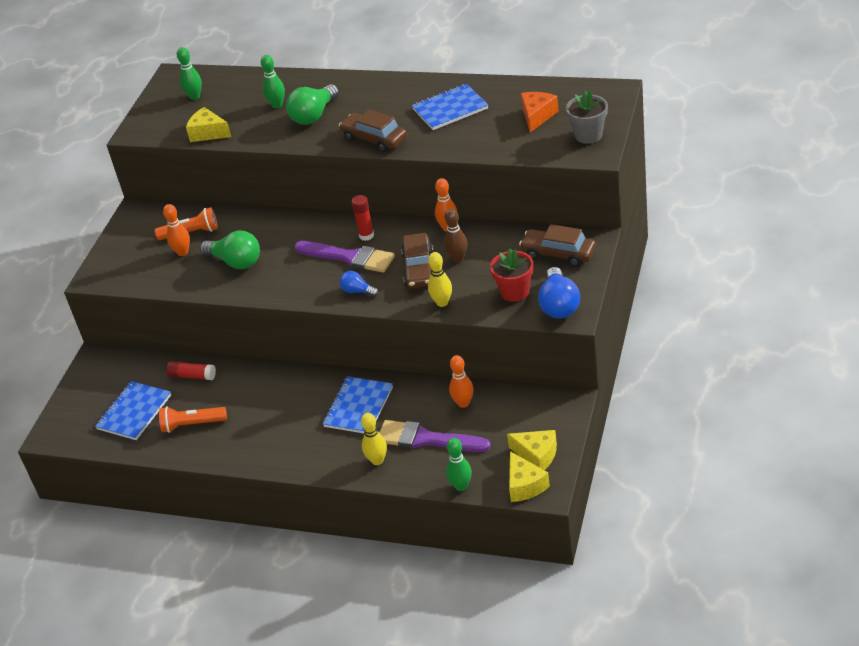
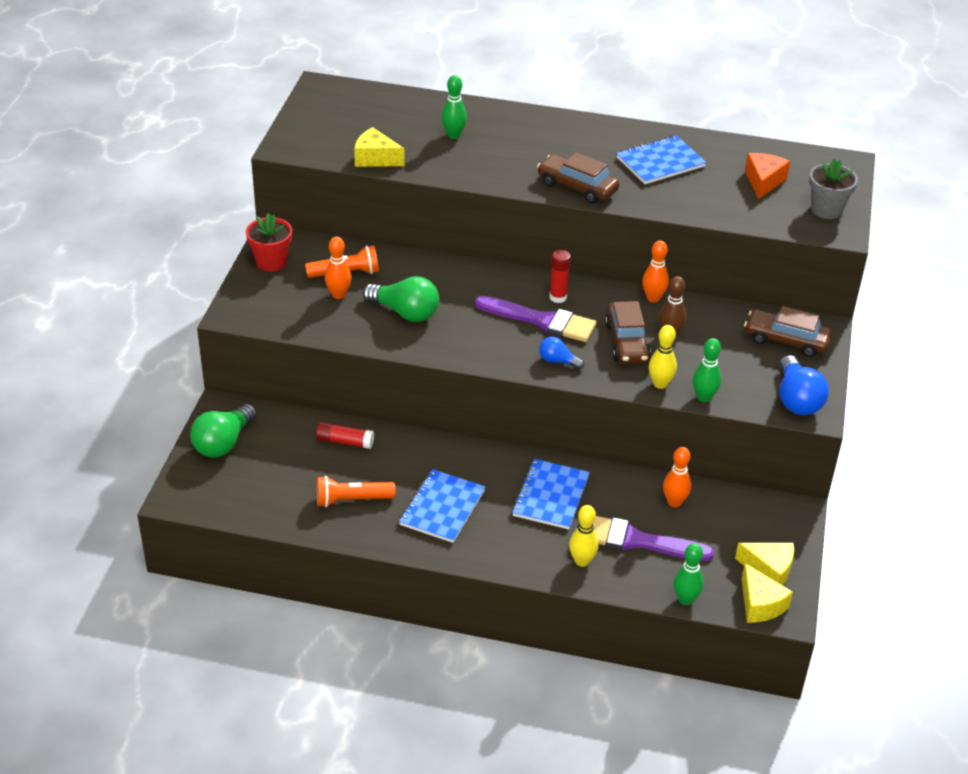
camera: 10 degrees left, 0 degrees up
(134, 412) = (278, 479): blue notebook -> blue notebook (442, 508)
(195, 96) = (352, 114): green bowling pin -> green bowling pin (704, 397)
(314, 115) = (500, 152): green light bulb -> green light bulb (223, 443)
(514, 292) = (743, 379): red flower pot -> red flower pot (271, 262)

